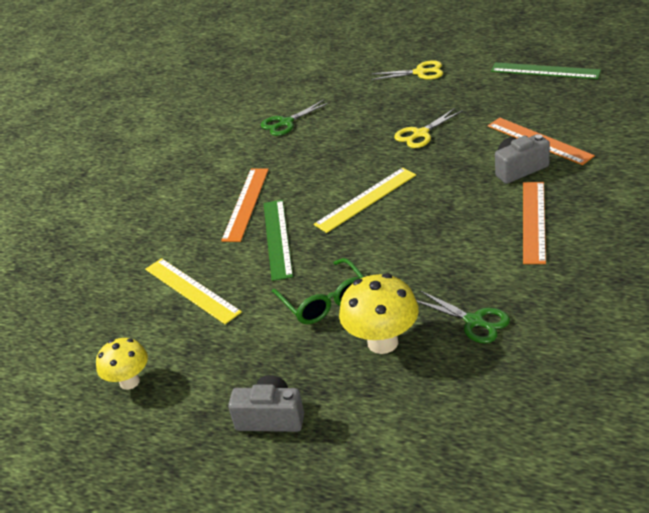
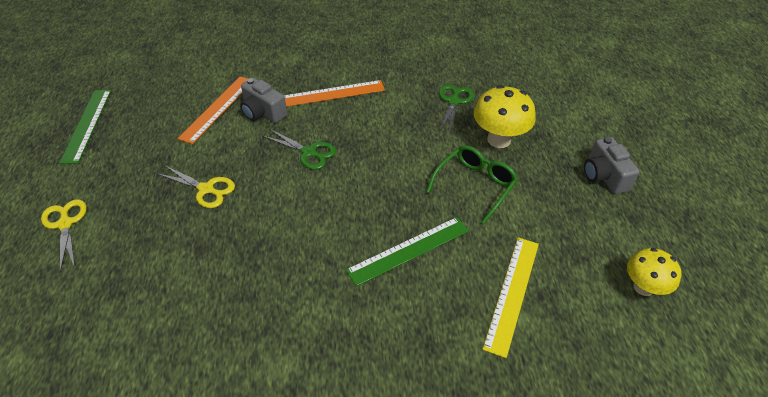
camera: 120 degrees left, 10 degrees up
(245, 204) = (360, 305): orange ruler -> none
(286, 123) = (177, 332): green scissors -> green scissors (309, 152)
(365, 199) = (327, 200): yellow ruler -> none

